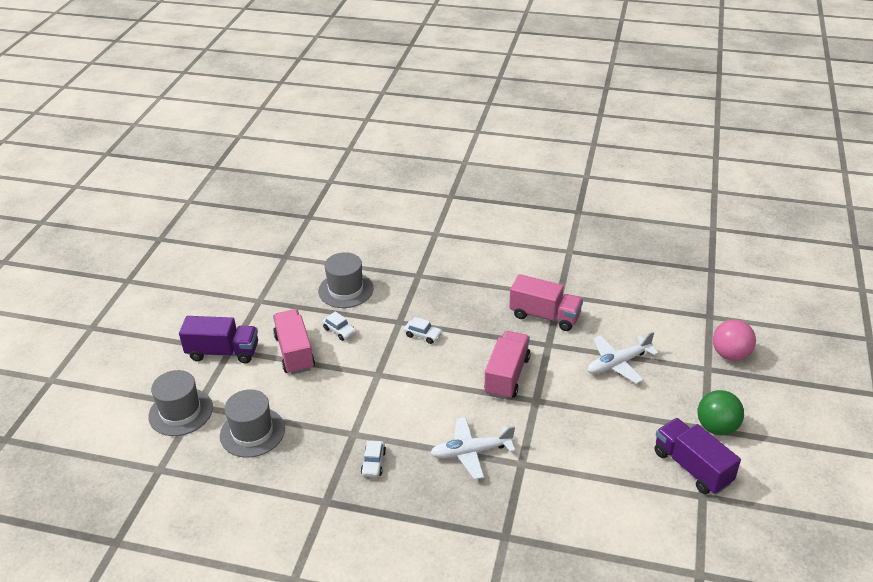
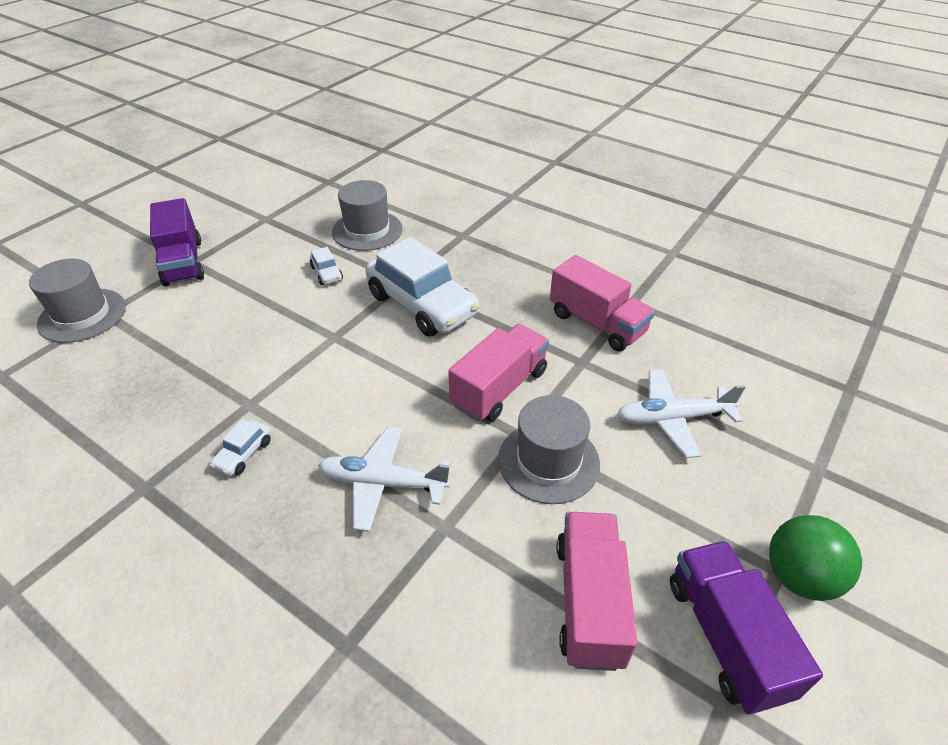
camera: 20 degrees right, 5 degrees up
(223, 352) = (183, 262): purple truck -> purple truck turned 45 degrees clockwise
(252, 432) = (135, 363): grey hat -> grey hat (548, 461)
(295, 352) = (258, 284): pink truck -> pink truck (589, 602)
(423, 335) = (422, 305): white car -> white car, size x2.41
(730, 354) = (866, 458): pink ball -> none

